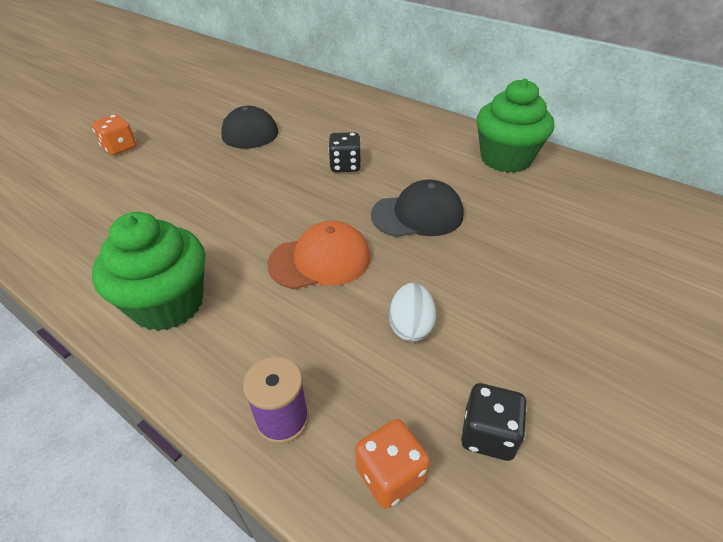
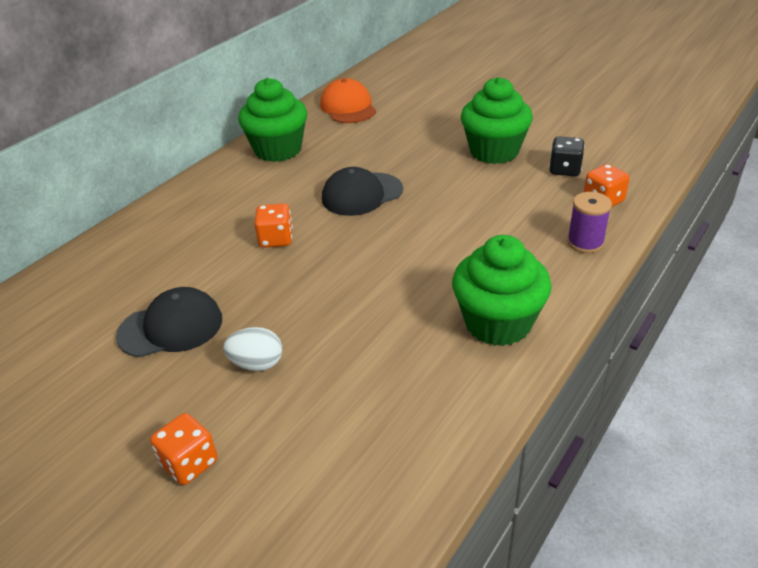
camera: 90 degrees left, 5 degrees down
(320, 260) = (427, 242): orange cap -> orange cap (348, 107)
(345, 166) = (276, 239): black dice -> orange dice
(410, 326) = (491, 196): white egg -> white egg (257, 364)
(418, 214) = (362, 194): black cap -> black cap turned 105 degrees counterclockwise
(535, 343) = (494, 151): none -> green cupcake

